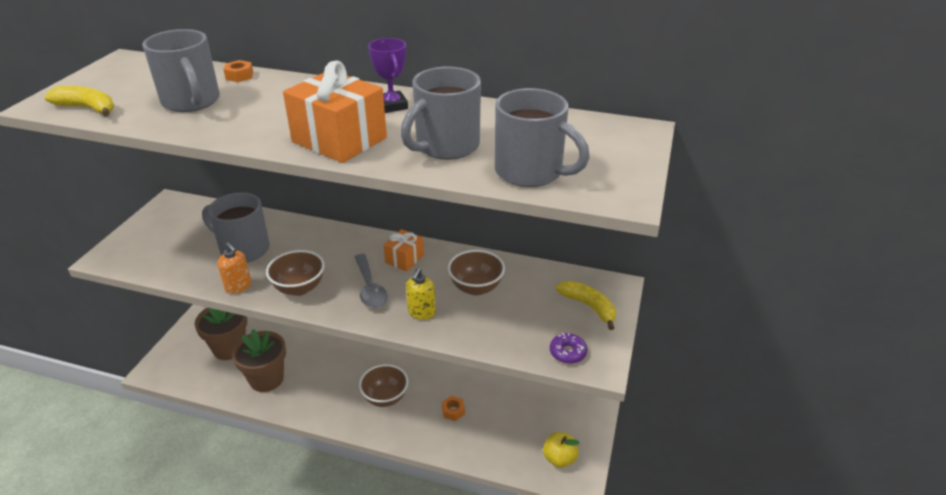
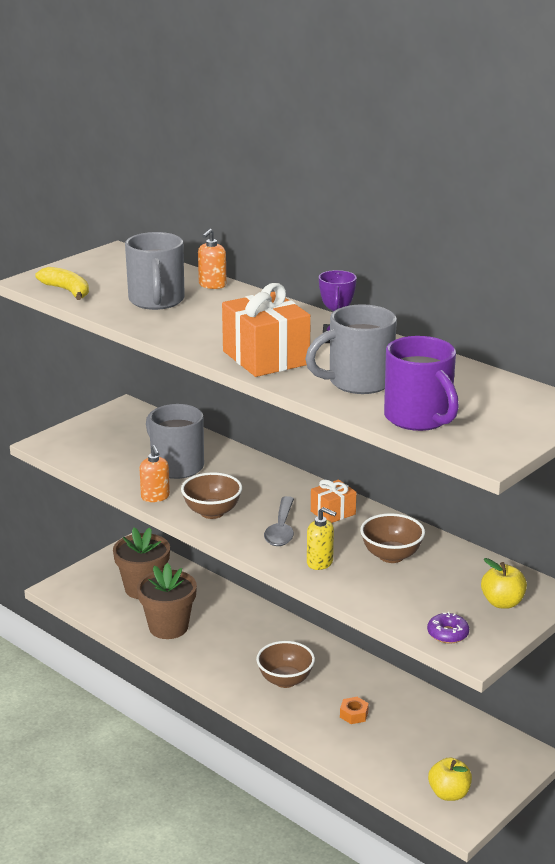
camera: 25 degrees right, 10 degrees down
(239, 76) = (212, 285): orange nut -> orange soap dispenser
(421, 312) = (320, 563): yellow soap dispenser -> yellow soap dispenser turned 105 degrees counterclockwise
(531, 172) = (419, 418): grey mug -> purple mug
(589, 306) = (502, 602): yellow banana -> yellow apple

